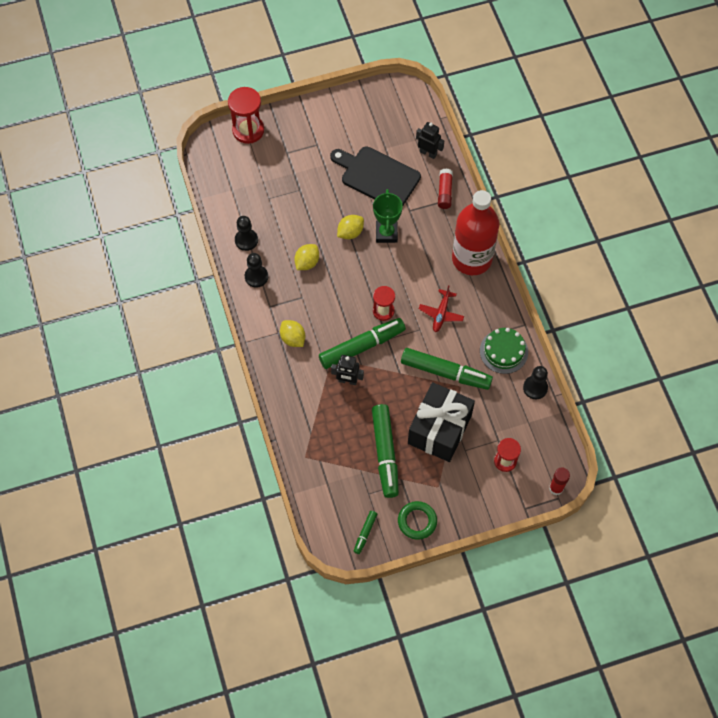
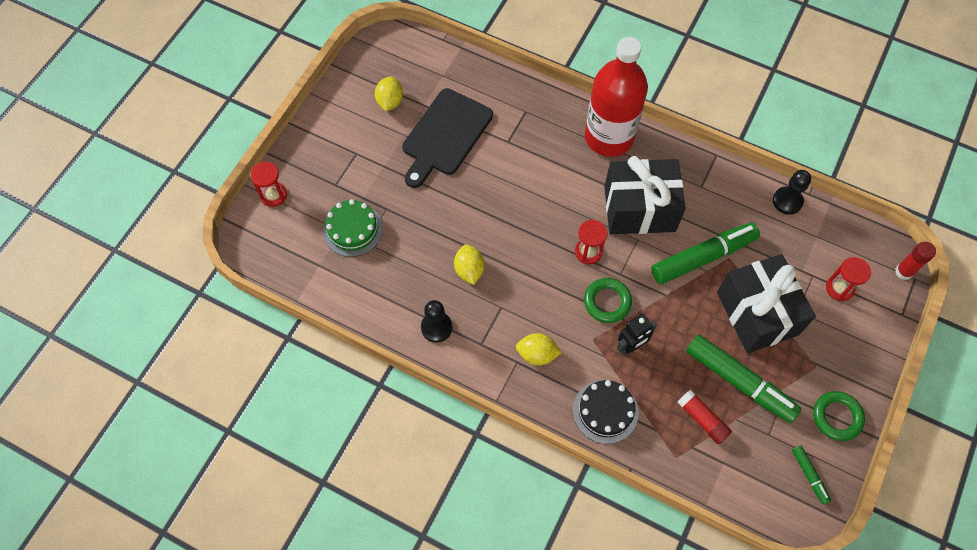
camera: 45 degrees left, 0 degrees up
(246, 240) = (387, 301): black pawn -> none
(248, 130) = (273, 195): red hourglass -> red hourglass, size x0.64
(295, 400) = (605, 411): none -> black cake
(350, 232) = (478, 207): yellow lemon -> yellow lemon (390, 101)
(362, 346) = (607, 302): green marker -> green ring
(377, 176) = (445, 135): black cutting board -> black cutting board turned 45 degrees counterclockwise
(386, 233) = (511, 179): green trophy -> none
(428, 153) = (467, 78): black robot -> none
(441, 314) = (639, 208): red plane -> black gift
(444, 192) = (520, 99): red glue stick -> red glue stick (702, 419)
(503, 351) = (727, 193): green cake -> green cake (352, 229)

